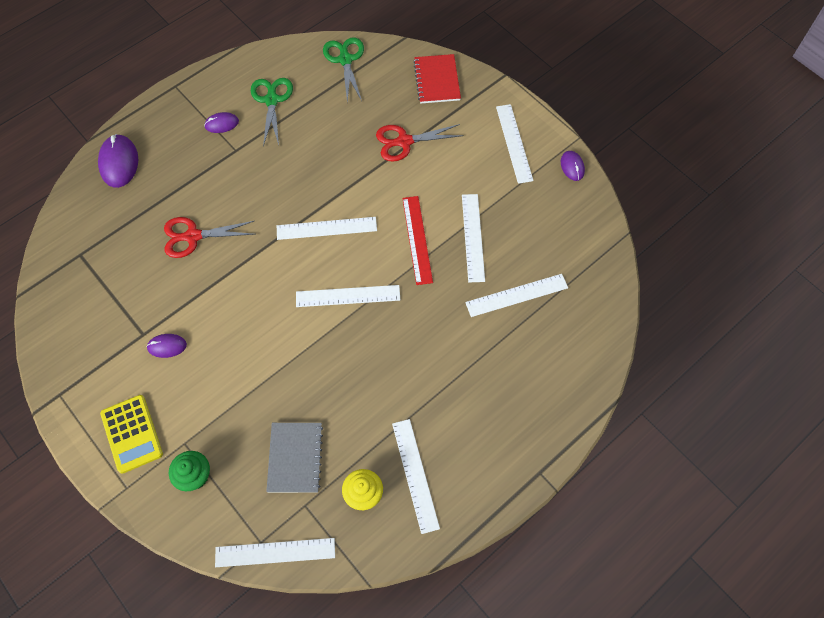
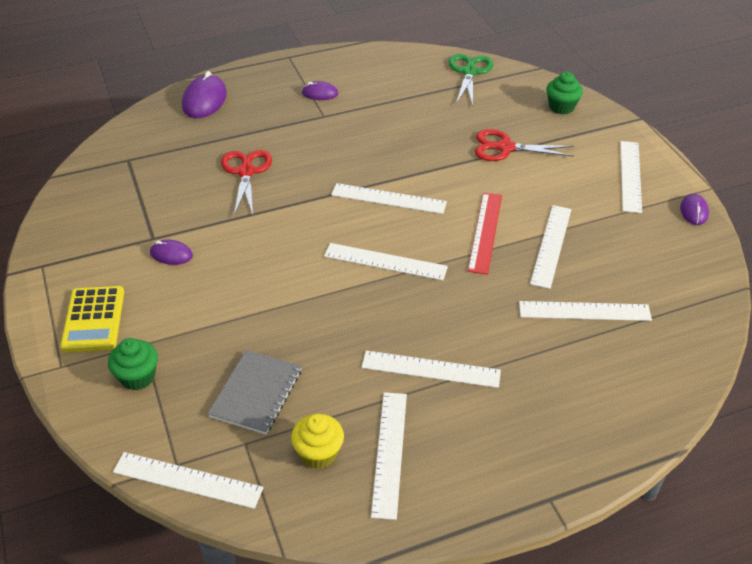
camera: 20 degrees right, 20 degrees down
(193, 236) = (246, 172): red scissors -> red scissors turned 75 degrees clockwise
(272, 100) = (379, 86): green scissors -> none
(419, 389) = (431, 369): none -> white ruler
(437, 80) = (561, 107): red notebook -> green cupcake

